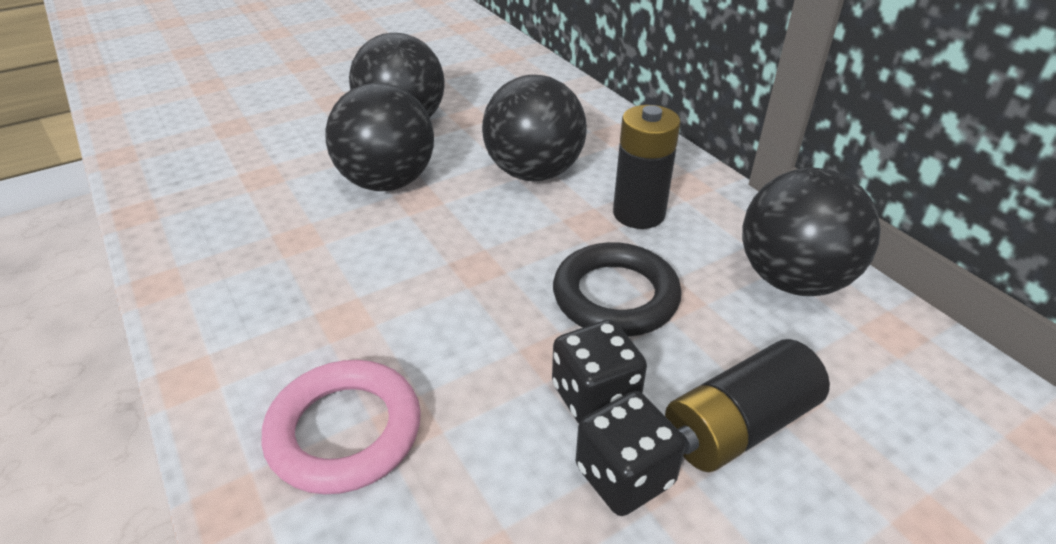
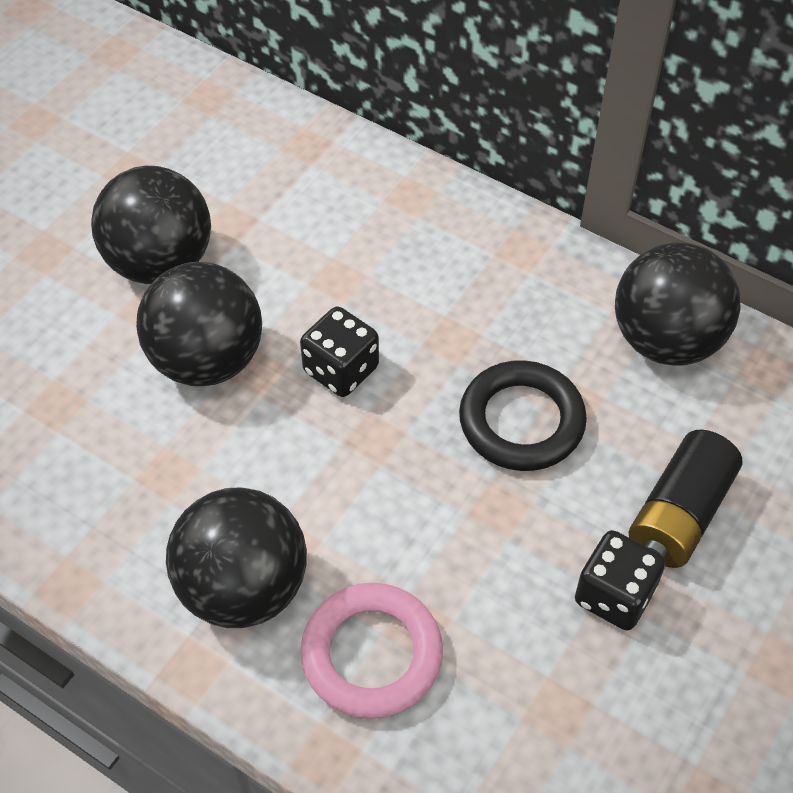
camera: 25 degrees left, 15 degrees up
(534, 173) = (357, 288): black ball -> black ball (243, 588)
(595, 396) = (556, 534): black dice -> black dice (341, 370)
(638, 214) = (493, 308): black battery -> none

